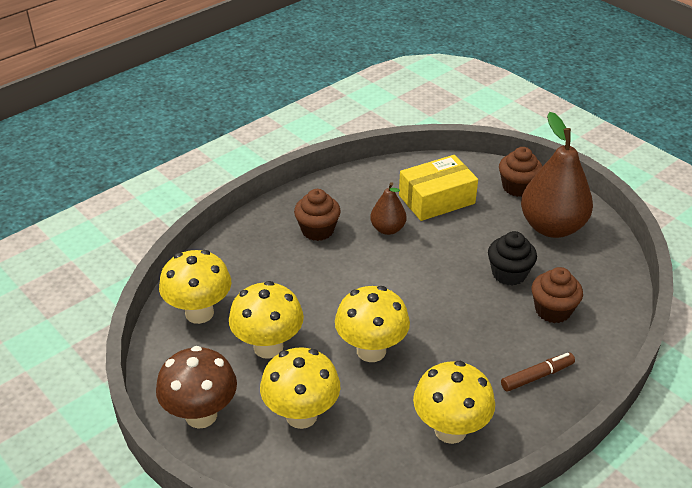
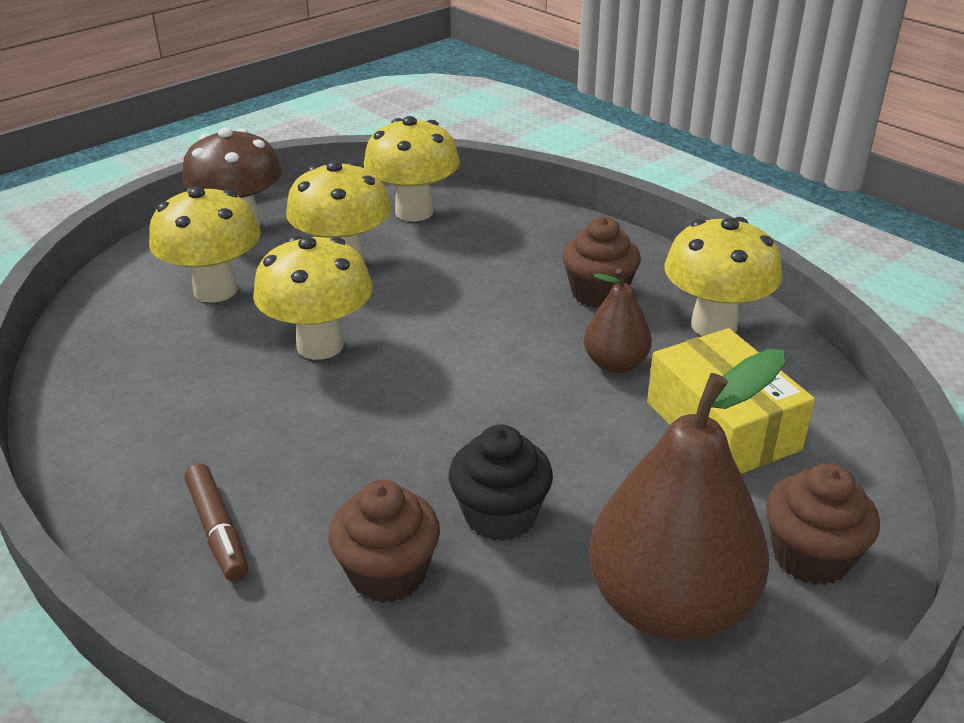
camera: 90 degrees right, 5 degrees down
(450, 430) = (139, 418): yellow mushroom -> yellow mushroom (714, 325)

